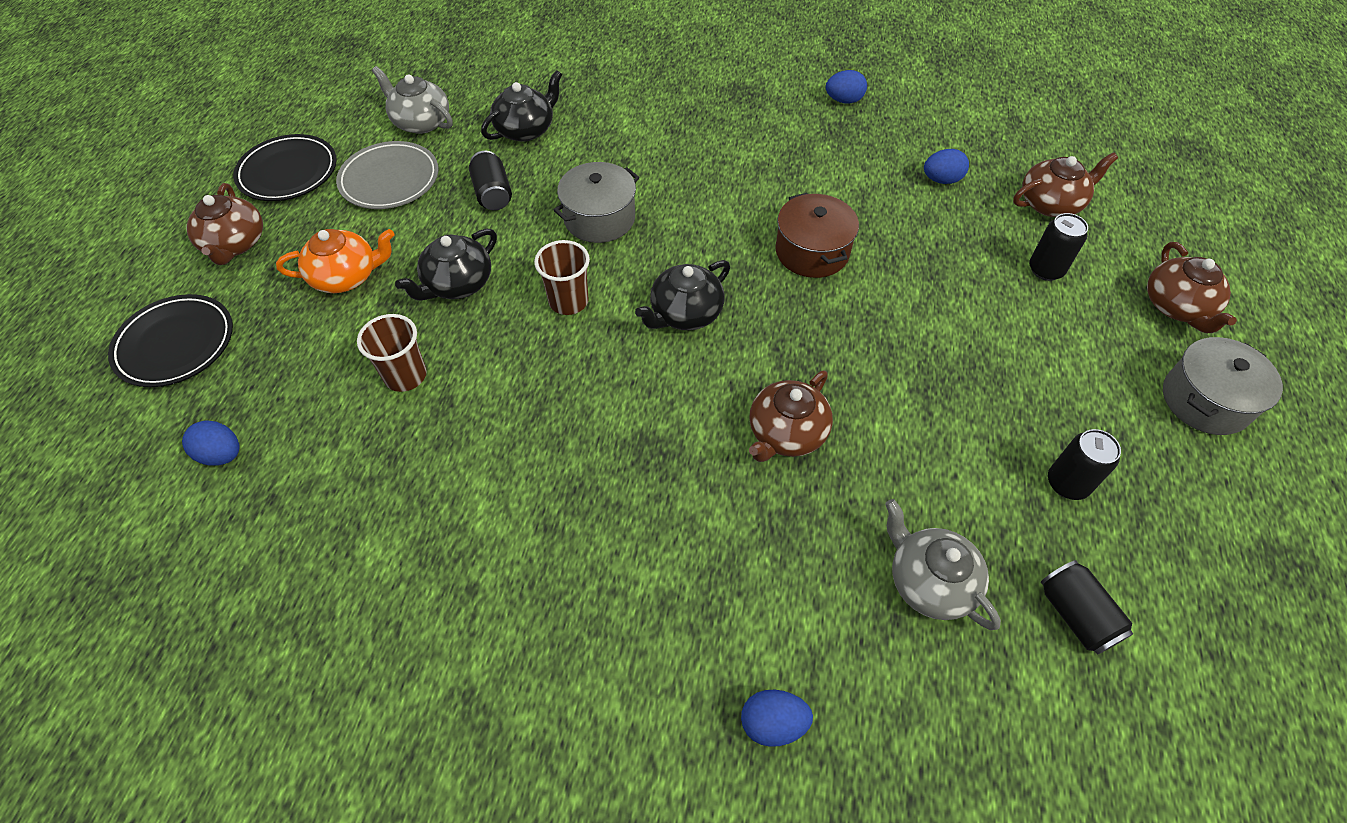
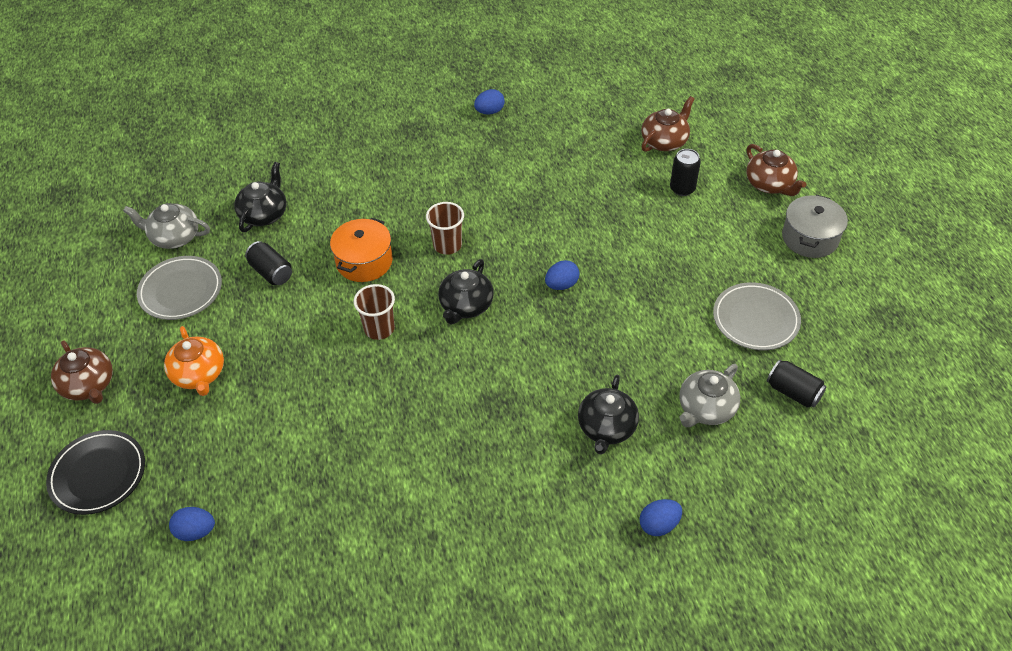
camera: 25 degrees left, 5 degrees down
(288, 172) = (91, 315): black plate -> none
(346, 276) = (199, 374): orange teapot -> orange teapot turned 105 degrees clockwise
(405, 376) = (294, 425): brown cup -> brown cup (447, 245)
(457, 284) = (289, 347): black teapot -> black teapot (606, 428)
(599, 218) = (364, 261): grey pot -> orange pot
(786, 433) = (576, 357): brown teapot -> none
(812, 251) = (527, 231): brown pot -> none
(929, 581) = (705, 409): grey teapot -> grey teapot turned 75 degrees counterclockwise
(941, 180) = (586, 149): blue egg -> blue egg (561, 285)
(1067, 483) = (755, 319): black can -> grey plate

